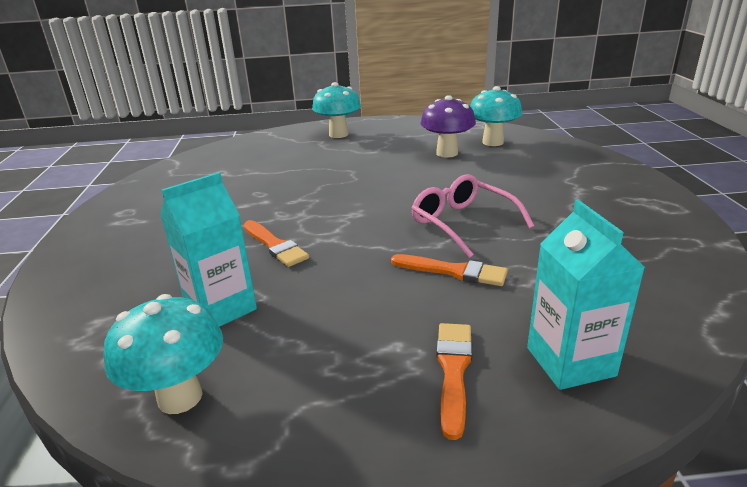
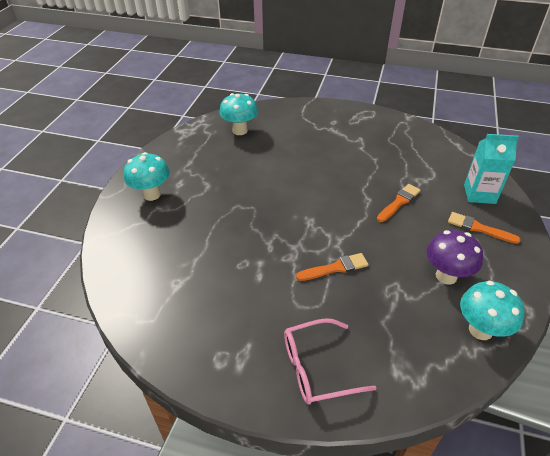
camera: 70 degrees left, 15 degrees up
(221, 308) = (403, 305): turquoise carton -> none
(447, 153) = (242, 154): purple mushroom -> purple mushroom (446, 276)
(462, 223) = (348, 182): pink glasses -> pink glasses (317, 368)

